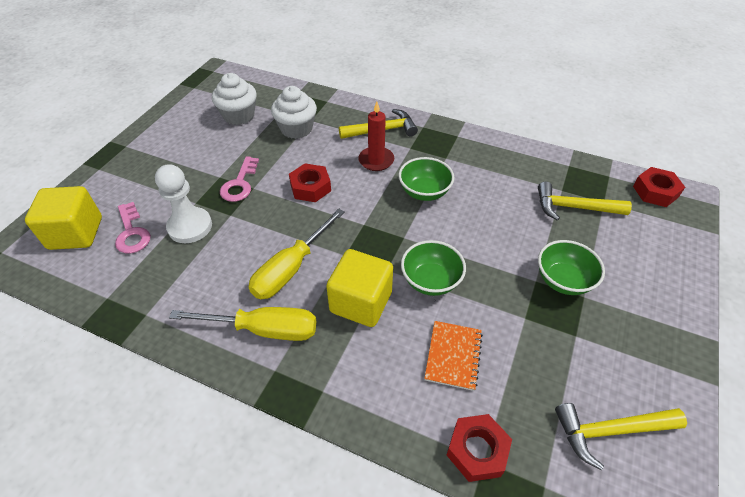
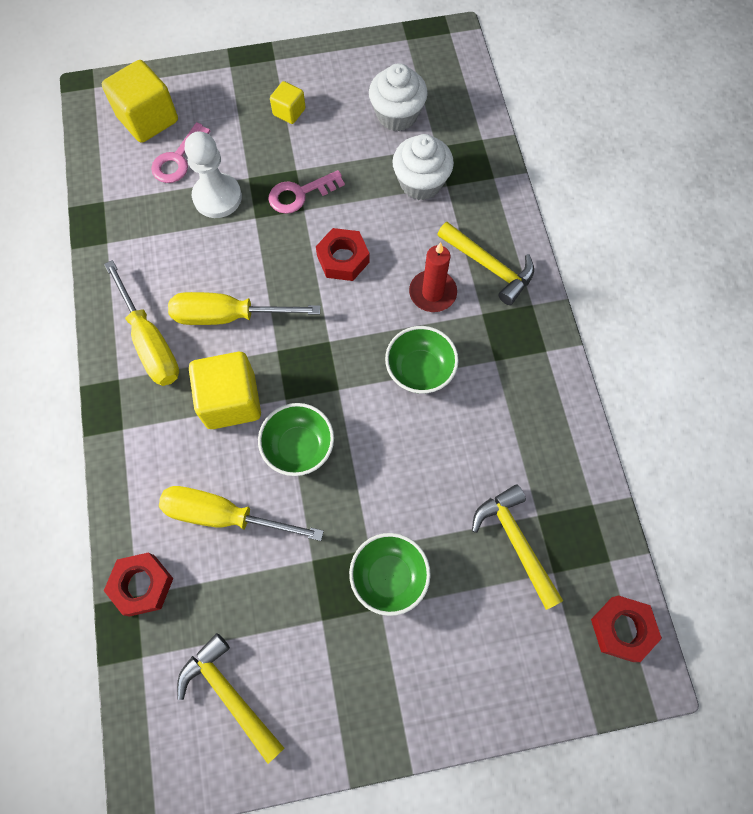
camera: 55 degrees right, 20 degrees up
(173, 158) = (289, 112): none -> yellow cube
(453, 356) = (224, 516): orange notebook -> yellow screwdriver

